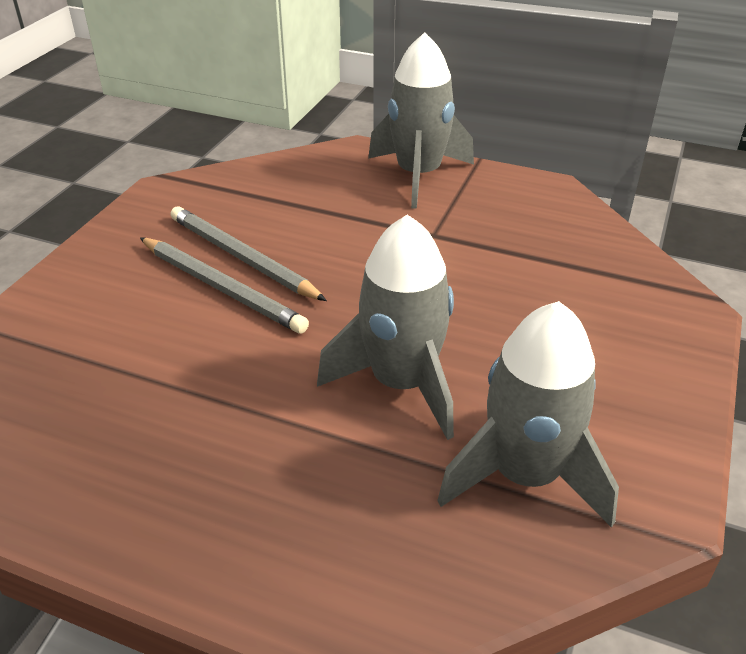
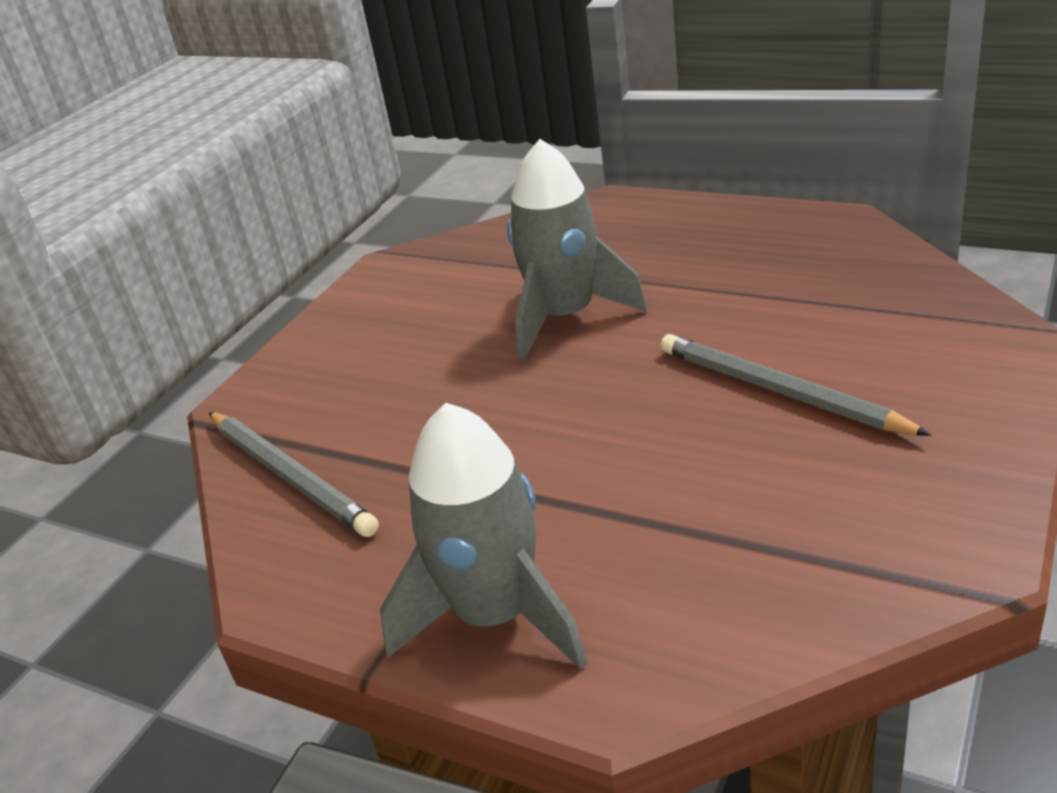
camera: 170 degrees left, 5 degrees down
(242, 258) = (768, 432): grey pencil -> grey pencil (290, 475)
(525, 475) = (477, 270): grey rocket -> none

